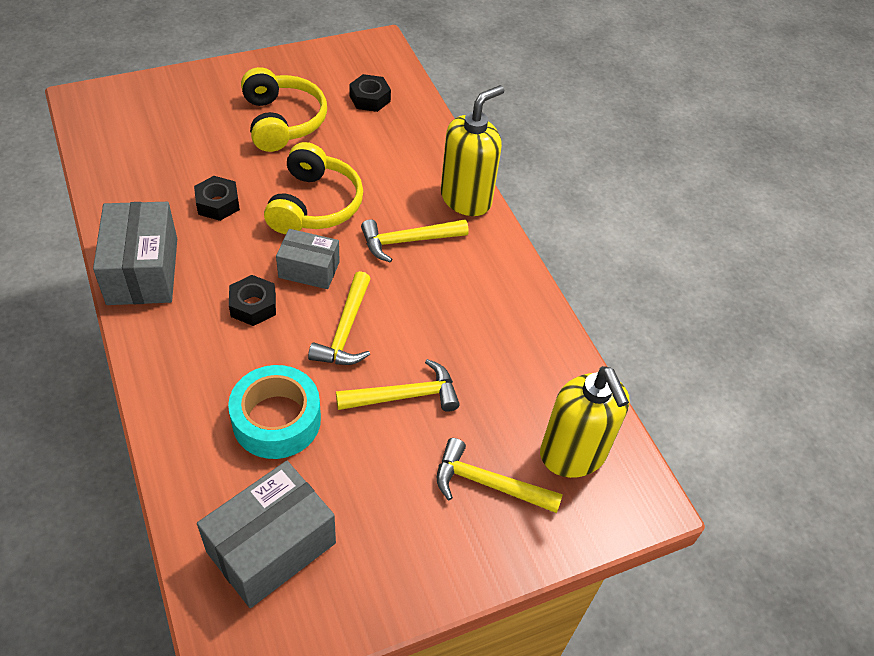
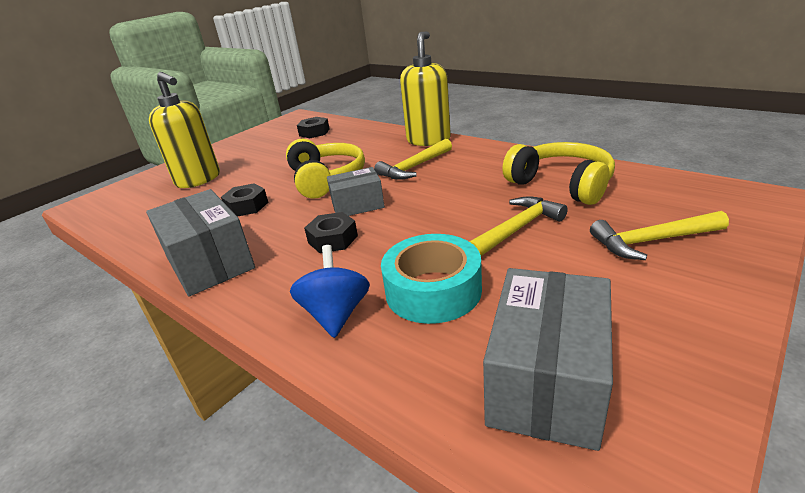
camera: 20 degrees left, 20 degrees down
(193, 397) = (336, 314): none -> blue spinning top
(282, 121) = (261, 159): yellow headphones -> yellow headphones (561, 184)
(345, 330) = (425, 219): yellow hammer -> none
(573, 455) = (677, 200): yellow soap dispenser -> yellow soap dispenser (198, 180)

